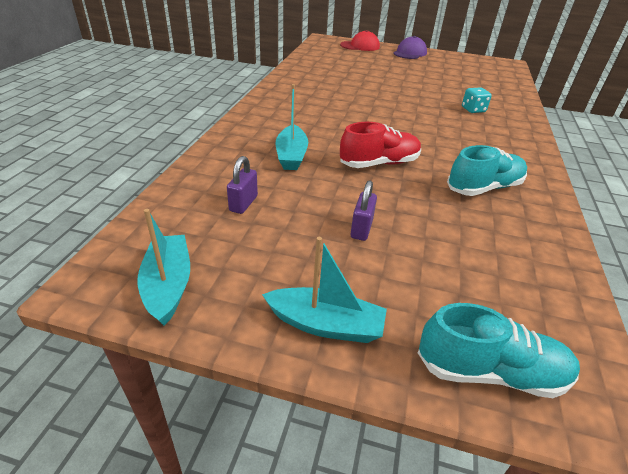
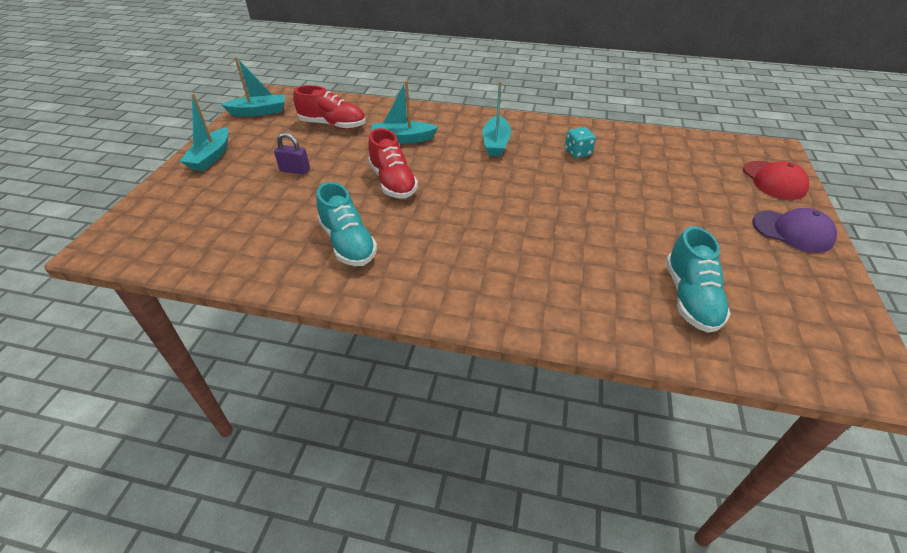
camera: 90 degrees right, 5 degrees up
(243, 203) = (332, 125): purple padlock -> red shoe
(307, 112) = (495, 143): none -> turquoise boat
(473, 110) = (559, 270): turquoise dice -> turquoise dice (577, 152)
(490, 371) = (150, 210): turquoise shoe -> turquoise shoe (690, 297)

